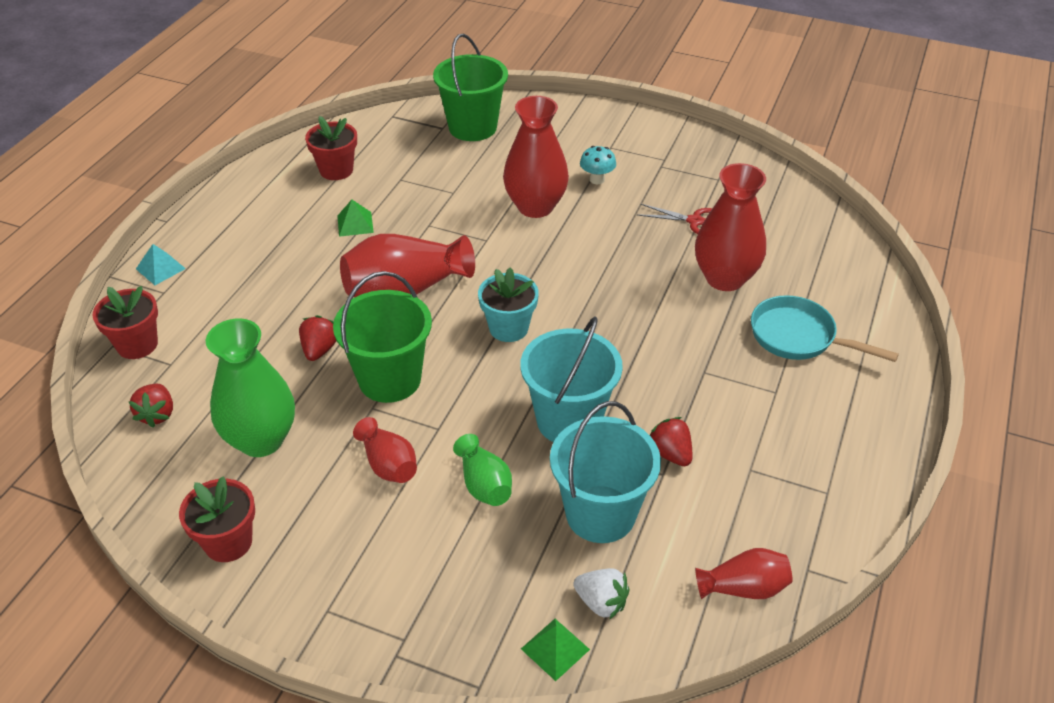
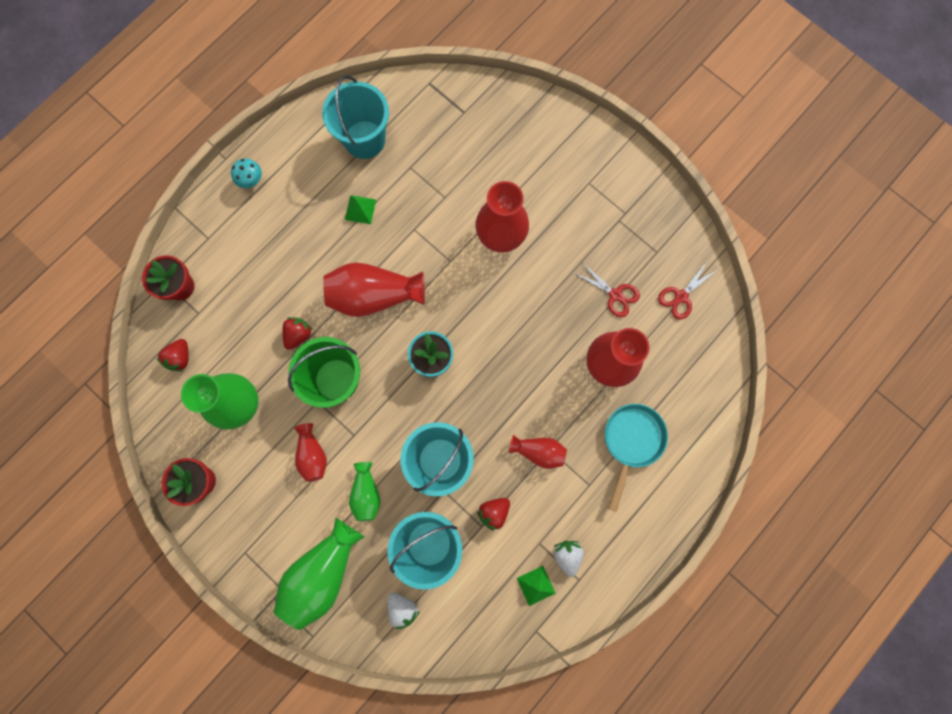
camera: 20 degrees right, 35 degrees up
(160, 268) = (210, 212): turquoise pyramid -> none
(336, 170) = (364, 139): red flower pot -> turquoise bucket
(460, 596) = (323, 572): none -> green vase
(472, 127) = (488, 120): green bucket -> none
(555, 649) = (363, 629): green pyramid -> green pyramid (536, 585)
(597, 179) = (561, 220): turquoise mushroom -> turquoise mushroom (252, 181)
(670, 454) = (494, 512): red strawberry -> red strawberry turned 120 degrees counterclockwise
(743, 588) = (491, 630): red vase -> red vase (538, 451)
(768, 205) = (681, 297): none -> red scissors
(794, 470) = (567, 555): none -> white strawberry
(799, 337) = (631, 441): turquoise pan -> turquoise pan turned 60 degrees clockwise

